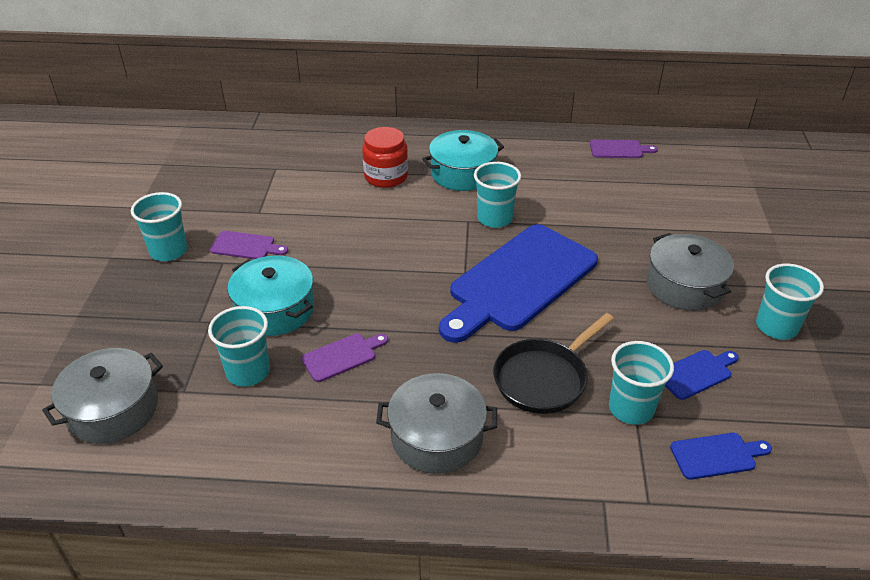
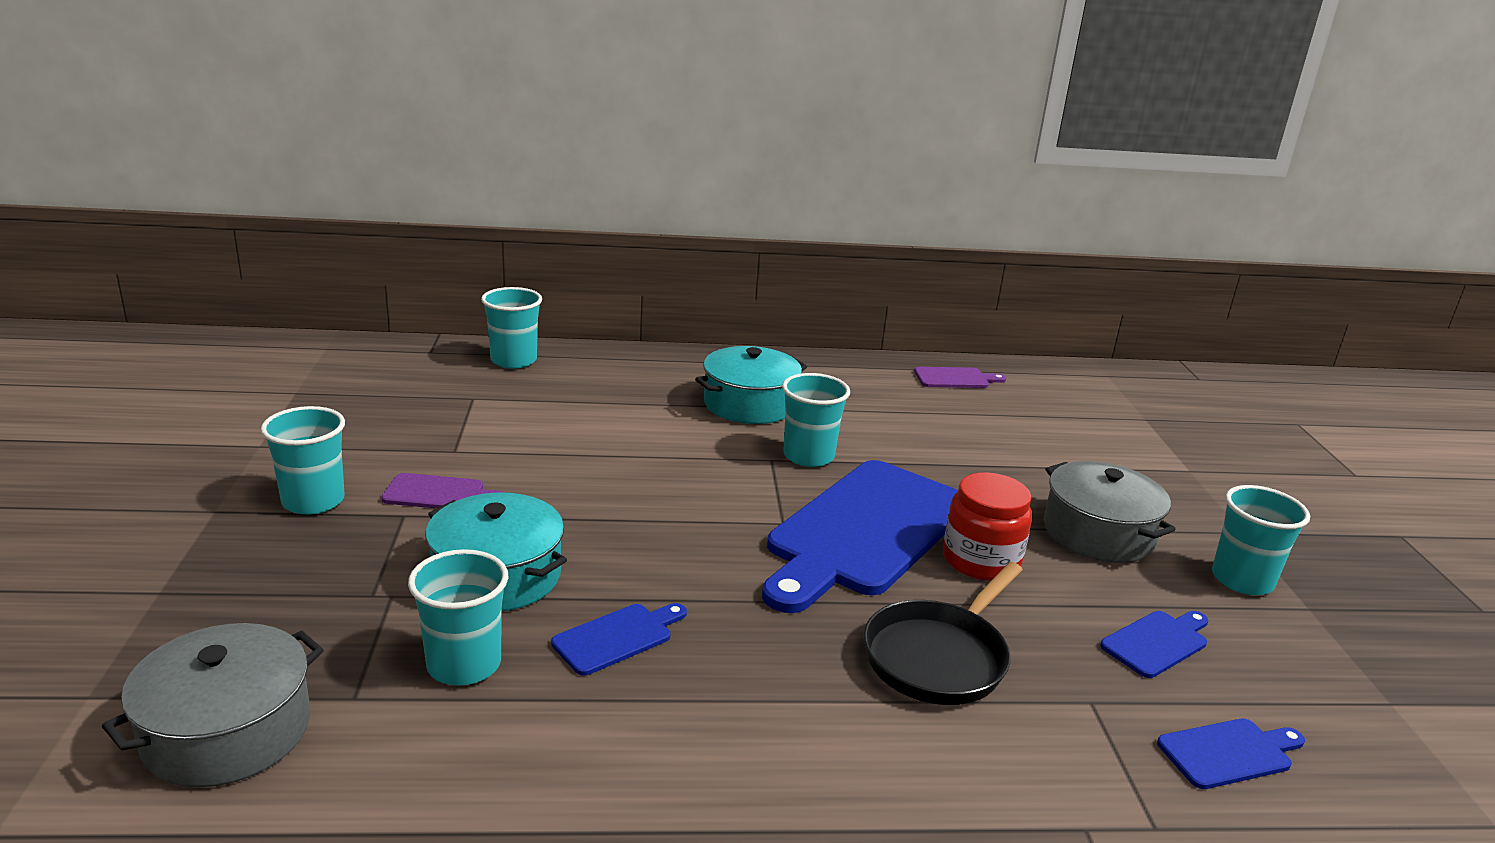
camera: 10 degrees left, 15 degrees down
(342, 356) = (617, 637): purple cutting board -> blue cutting board
(386, 176) = (640, 408): red jar -> red jar (980, 560)
(437, 437) = (795, 747): grey pot -> none
(631, 408) = (1081, 693): turquoise cup -> turquoise cup (513, 360)

